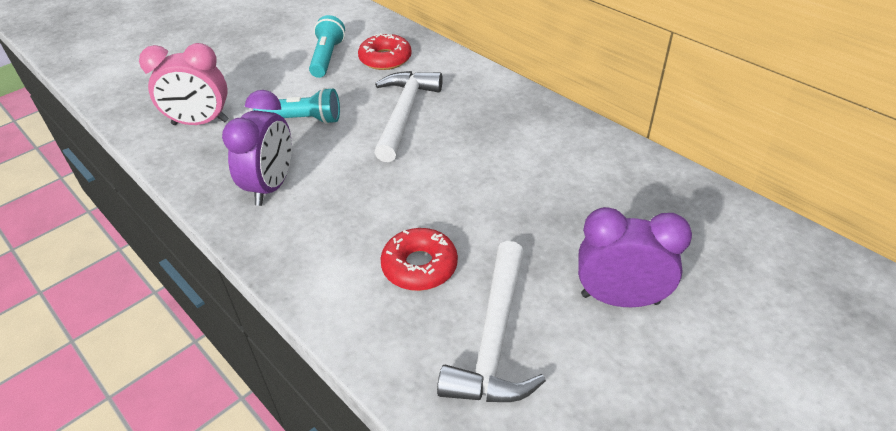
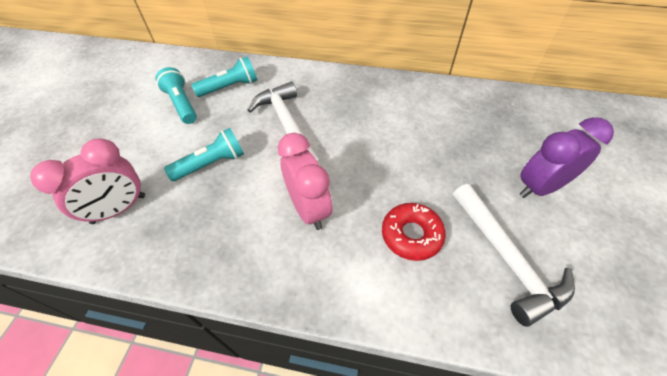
camera: 35 degrees left, 10 degrees up
(271, 186) = (240, 233): purple clock -> none
(348, 196) = (309, 209): none -> pink clock
(385, 59) = (230, 87): red donut -> turquoise flashlight

